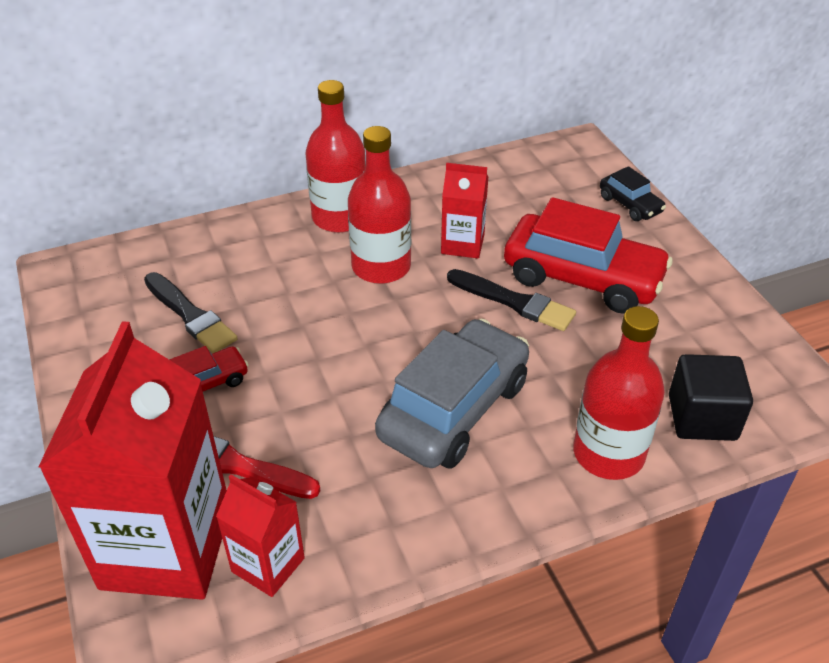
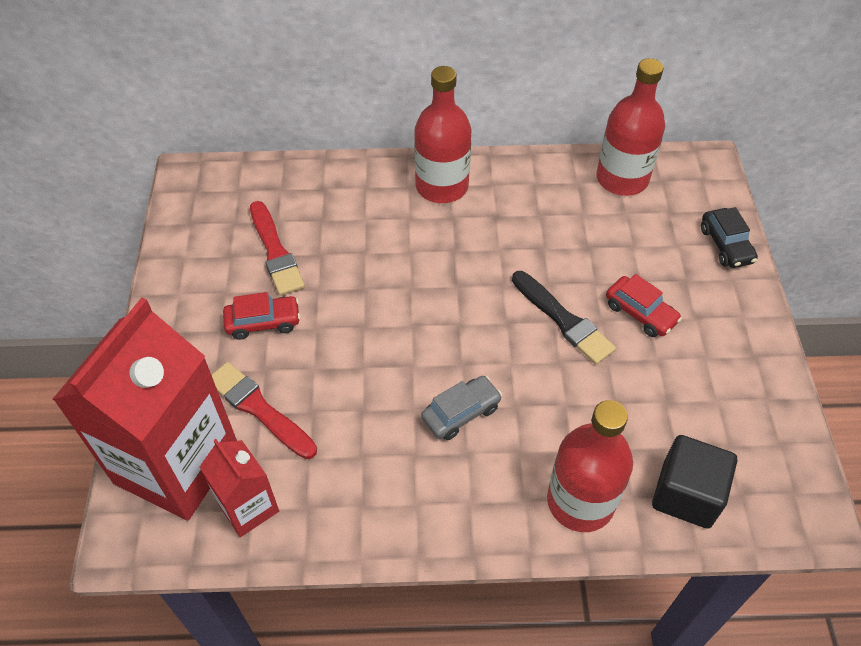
camera: 20 degrees right, 10 degrees up
(190, 315) = (275, 252): black brush -> red brush
(381, 267) = (457, 248): red bottle -> red bottle (622, 179)
(454, 409) = (461, 413): grey car -> grey car, size x0.48
(462, 244) = (542, 245): red carton -> none
(582, 278) = (640, 313): red car -> red car, size x0.48

